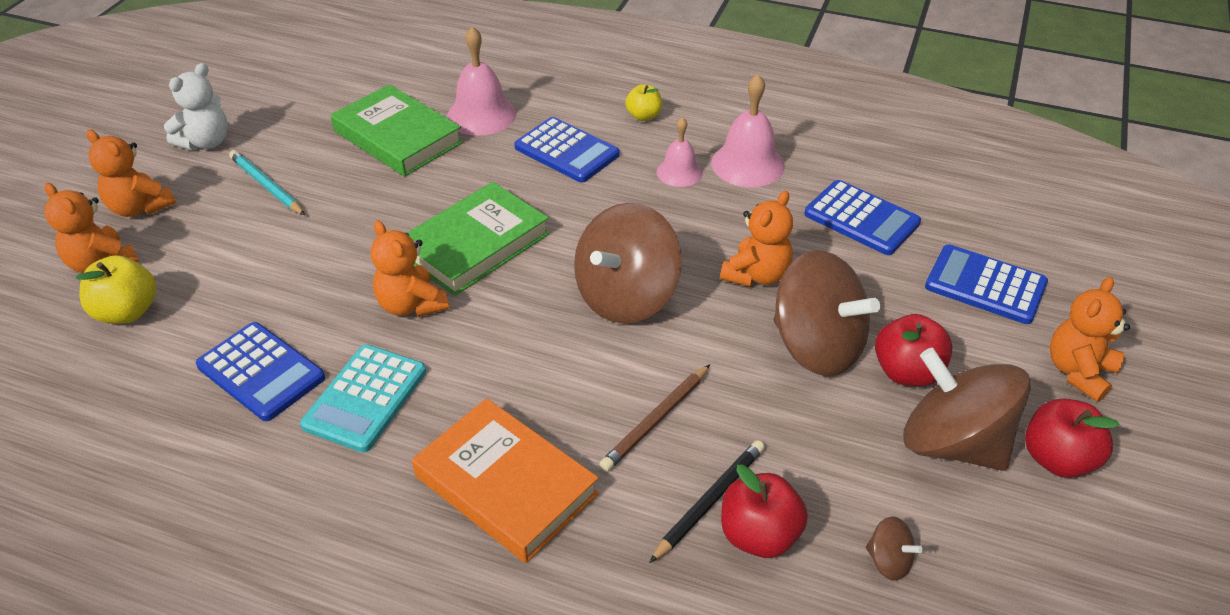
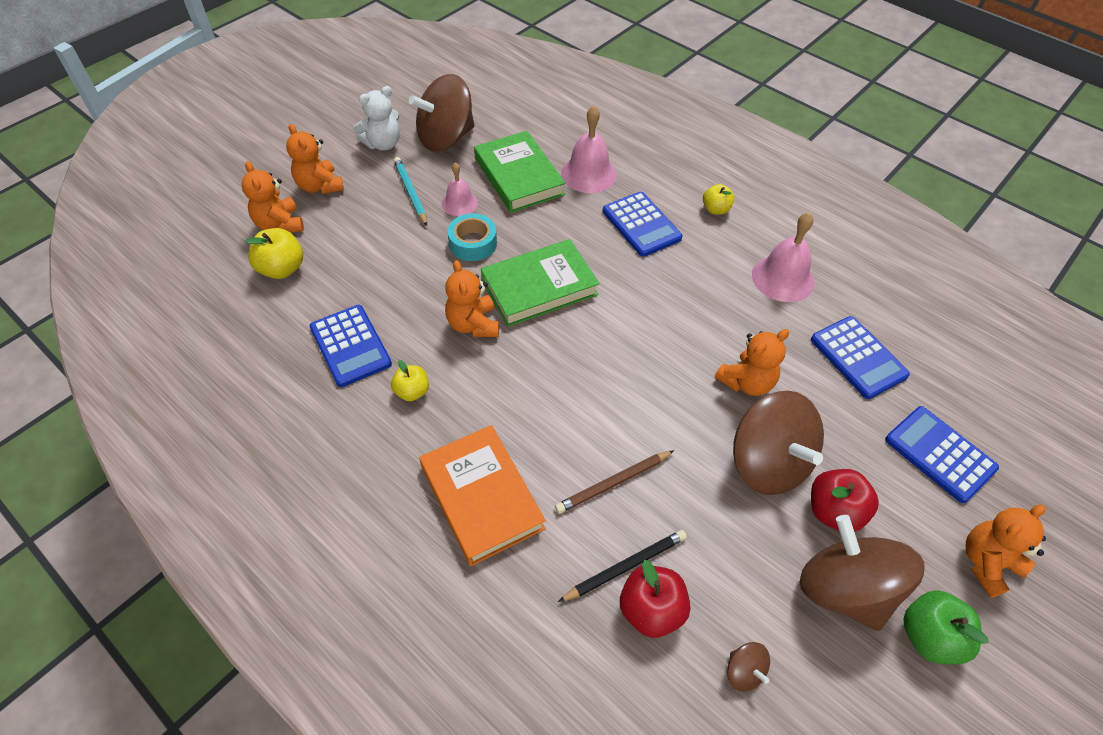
camera: 20 degrees right, 10 degrees up
(365, 398) = (412, 391): turquoise calculator -> yellow apple
(371, 220) = (473, 243): none -> turquoise tape
(626, 297) = (634, 369): brown spinning top -> brown spinning top (446, 138)
(679, 172) = (723, 269): pink bell -> pink bell (459, 203)
(1057, 459) = (929, 636): red apple -> green apple

